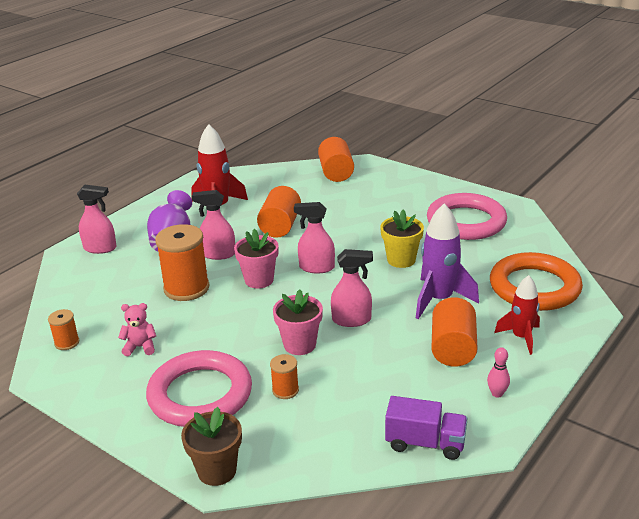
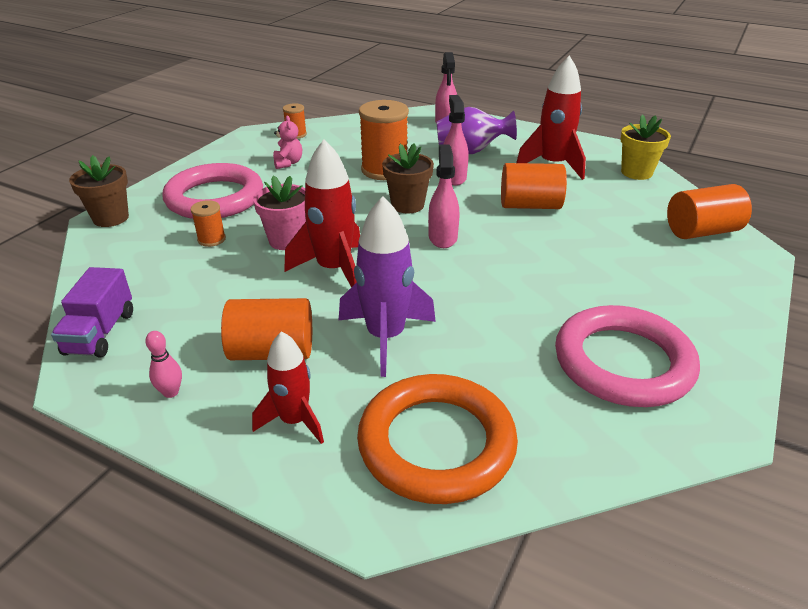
camera: 80 degrees right, 5 degrees up
(259, 280) = (407, 205): pink flower pot -> brown flower pot
(352, 320) = (334, 270): pink spray bottle -> red rocket
(401, 260) = (480, 300): yellow flower pot -> yellow flower pot (636, 172)

